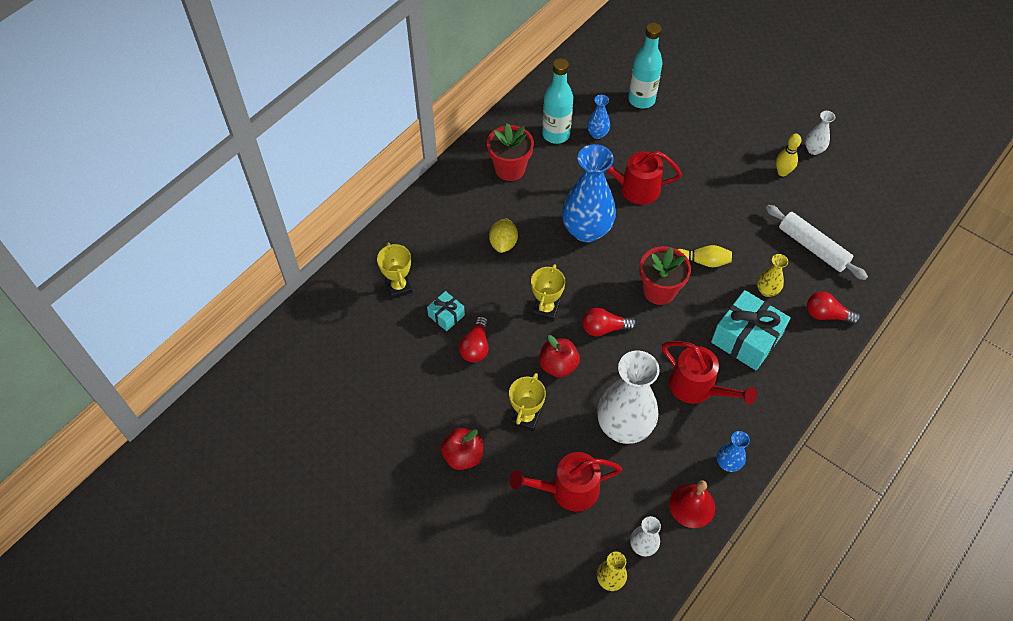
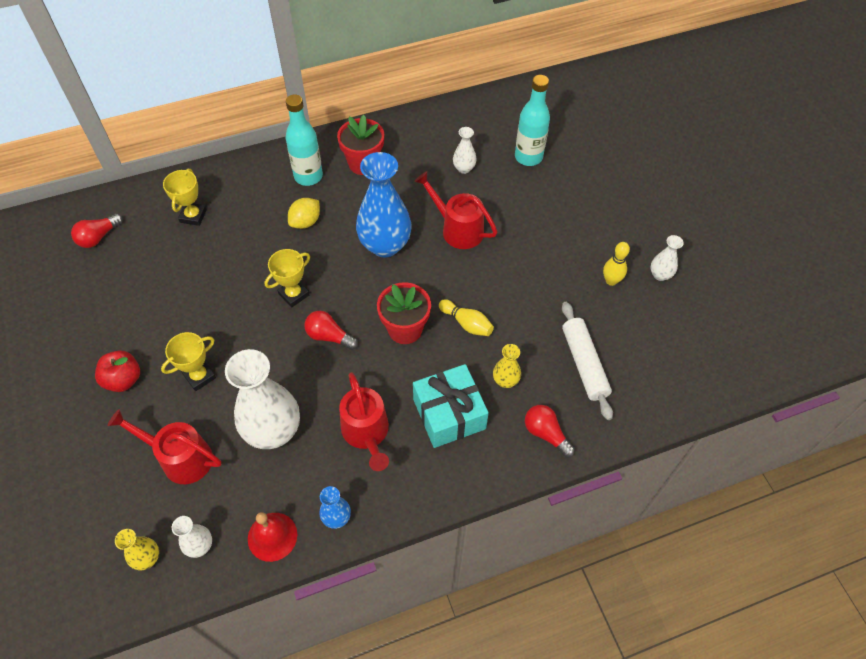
camera: 30 degrees right, 0 degrees up
(446, 315) = (209, 257): turquoise gift -> none
(476, 347) = (211, 295): red light bulb -> red light bulb (98, 237)
(556, 134) = (427, 153): turquoise bottle -> turquoise bottle (308, 176)
(558, 365) = (263, 347): red apple -> none
(597, 134) = (464, 168): blue vase -> white vase

